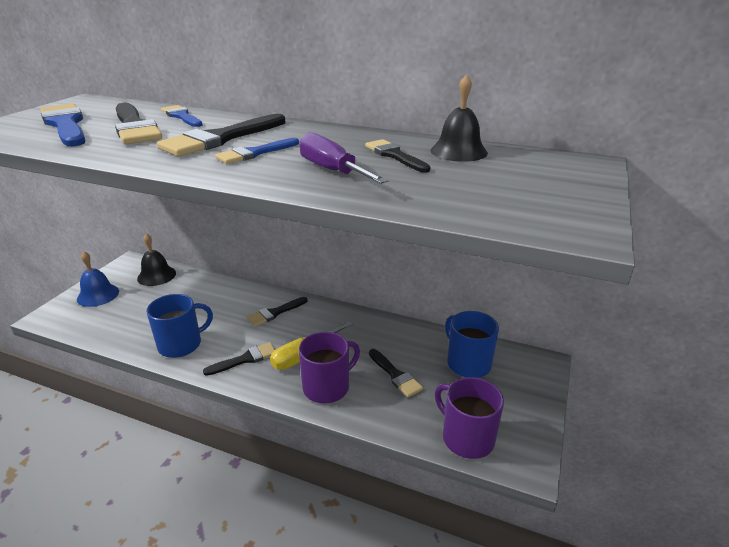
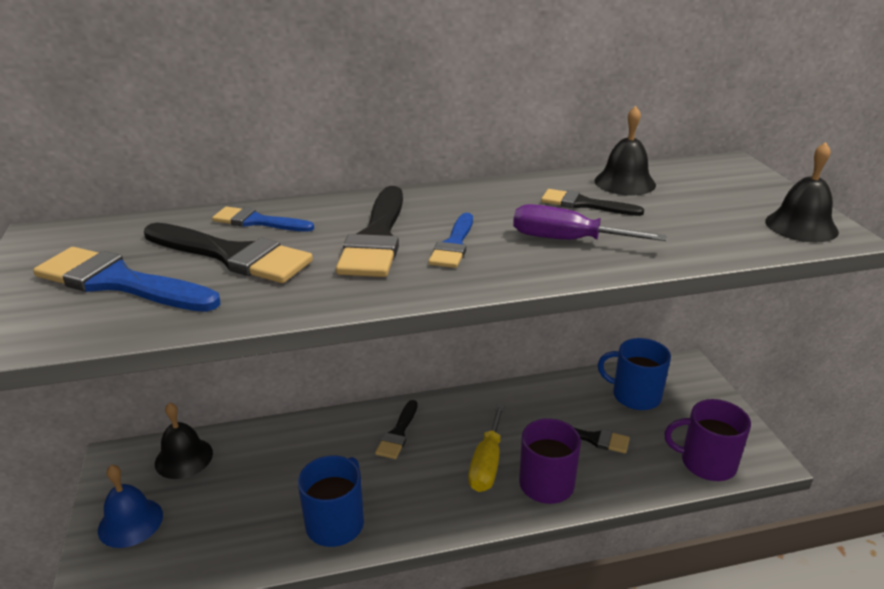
camera: 35 degrees left, 0 degrees up
(245, 359) = (431, 500): black brush -> none
(558, 217) = (801, 226): none -> black bell

